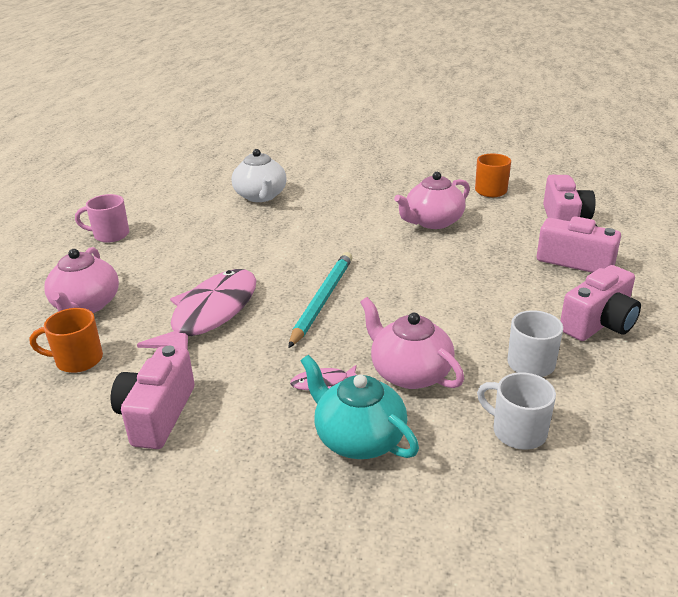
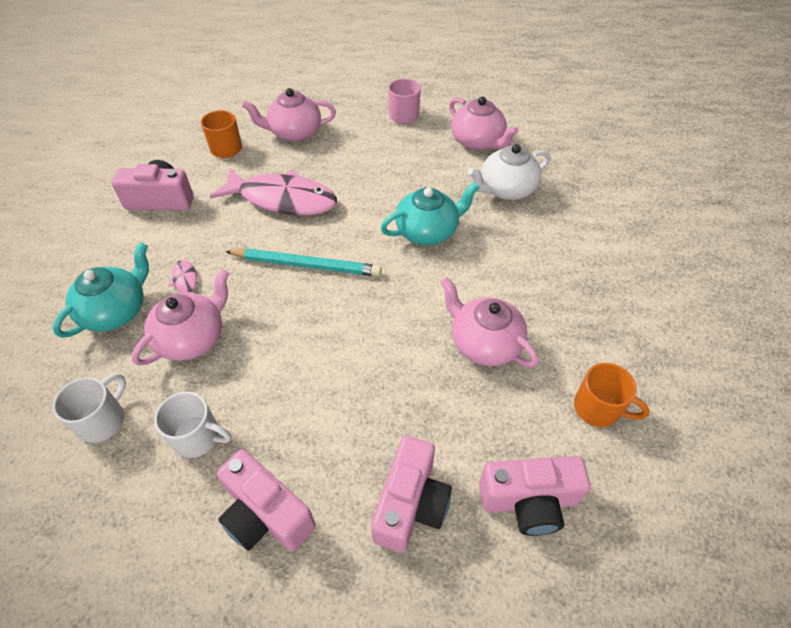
camera: 80 degrees right, 20 degrees up
(185, 202) = (477, 142): none -> pink teapot
(299, 235) = (428, 231): none -> turquoise teapot

